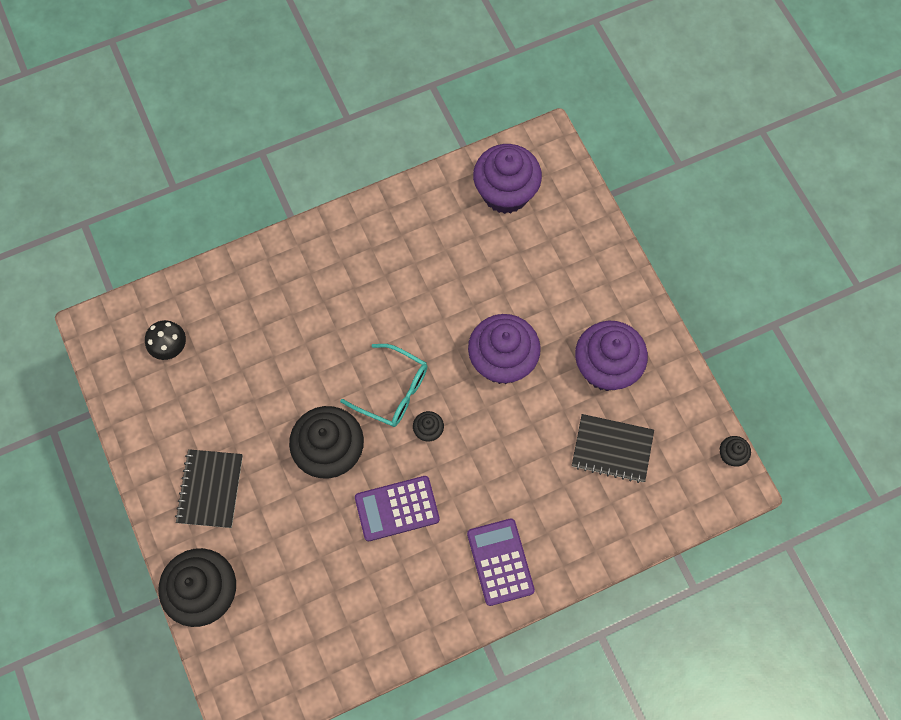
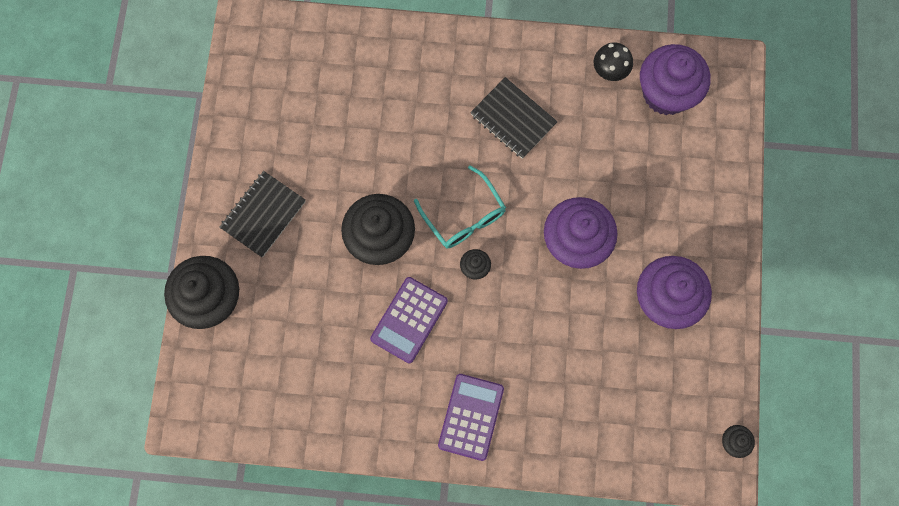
camera: 30 degrees right, 5 degrees up
(170, 347) = (298, 74): black mushroom -> black mushroom (610, 70)
(397, 508) = (409, 320): purple calculator -> purple calculator turned 75 degrees counterclockwise
(612, 449) = (627, 375): black notebook -> black notebook (513, 119)

